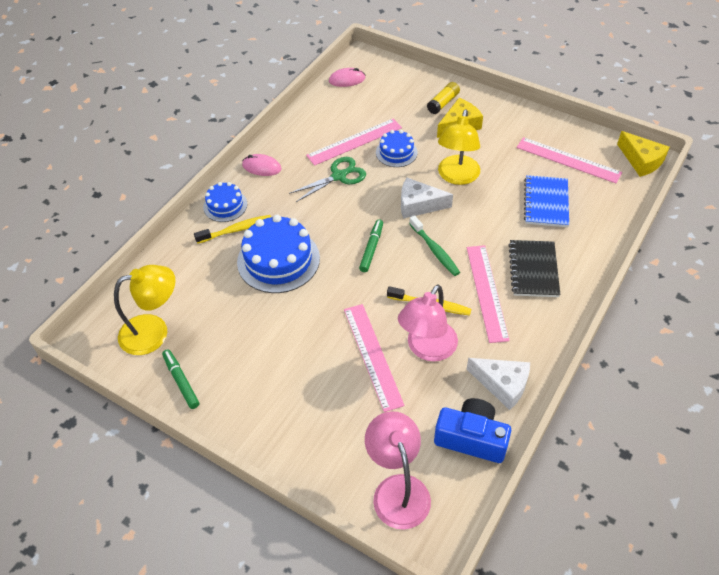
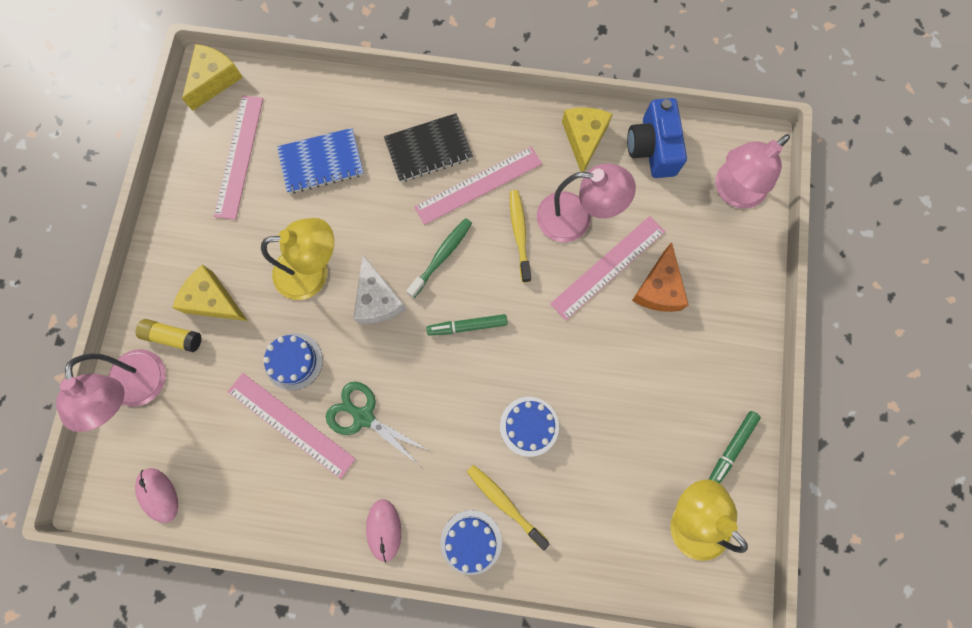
camera: 115 degrees left, 25 degrees up
(278, 260) = (529, 426): blue cake -> blue cake, size x0.56
(335, 385) = (659, 288): none -> orange cheese
(415, 83) = (139, 390): none -> pink lamp
(502, 384) = (584, 138): white cheese -> yellow cheese

